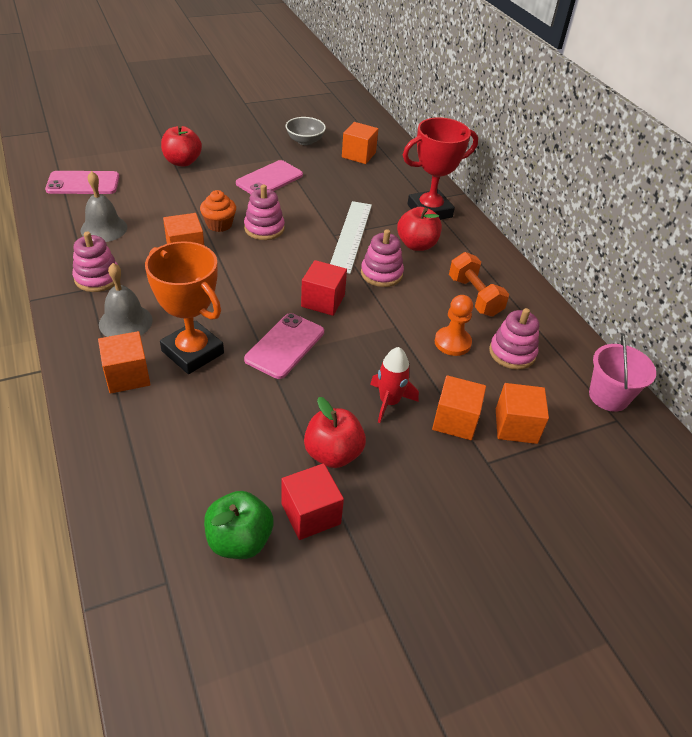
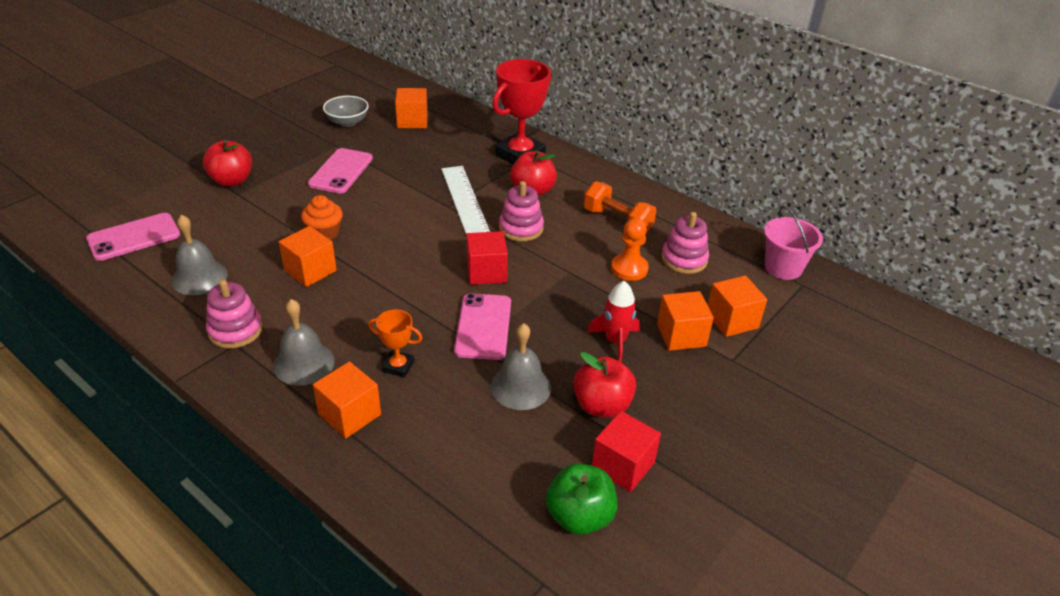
camera: 25 degrees left, 5 degrees down
(192, 352) = (398, 366): orange trophy -> orange trophy, size x0.49
(264, 228) = (374, 222): pink stacking toy -> none
(276, 408) = (520, 387): none -> grey bell

